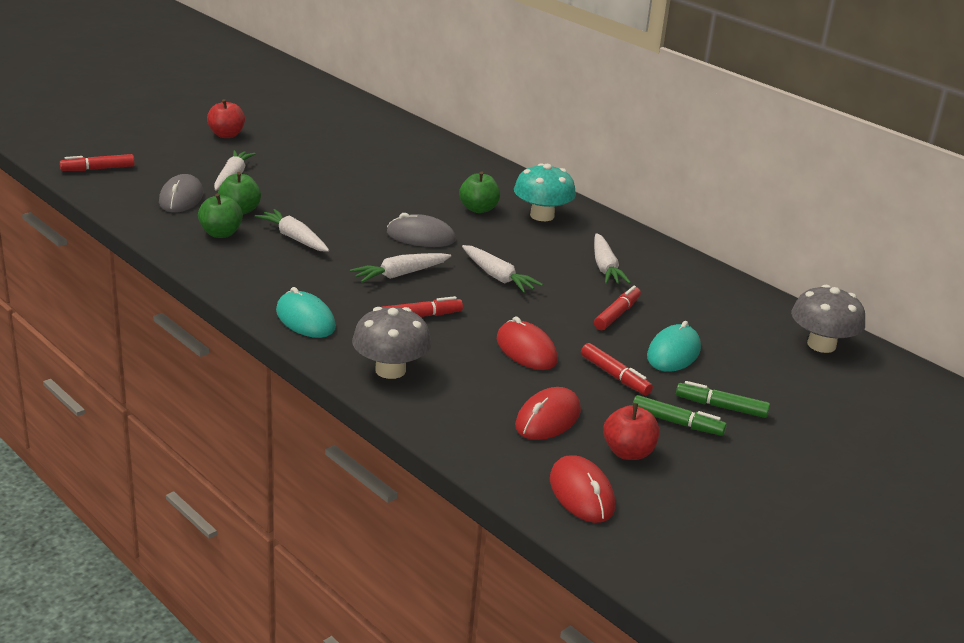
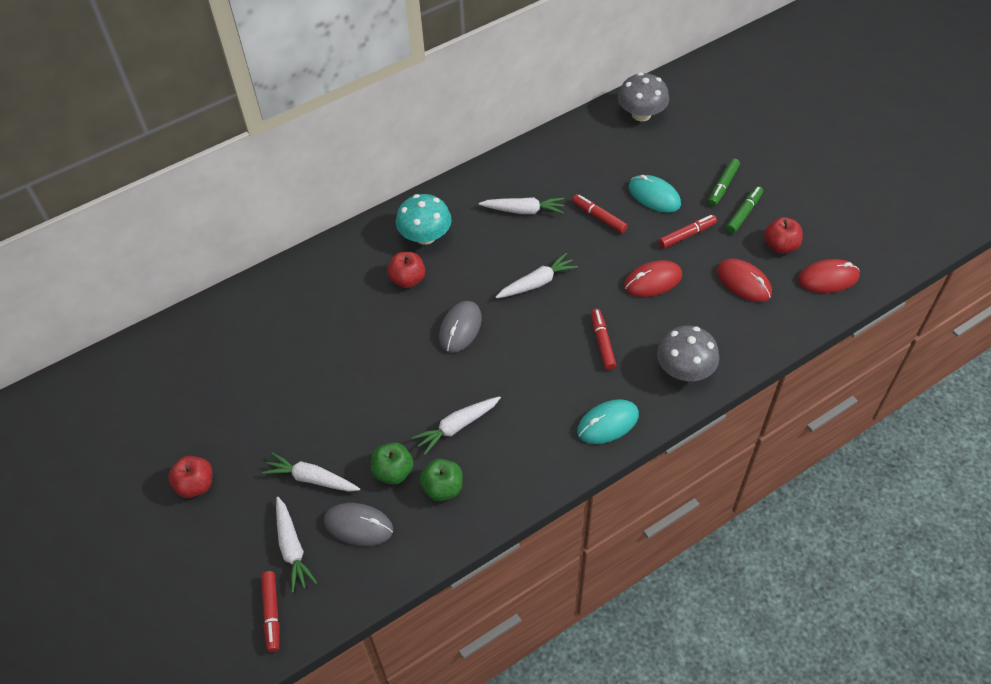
camera: 75 degrees left, 25 degrees up
(400, 274) = (531, 350): white carrot -> white carrot (292, 548)
(478, 209) = (407, 279): green apple -> red apple

